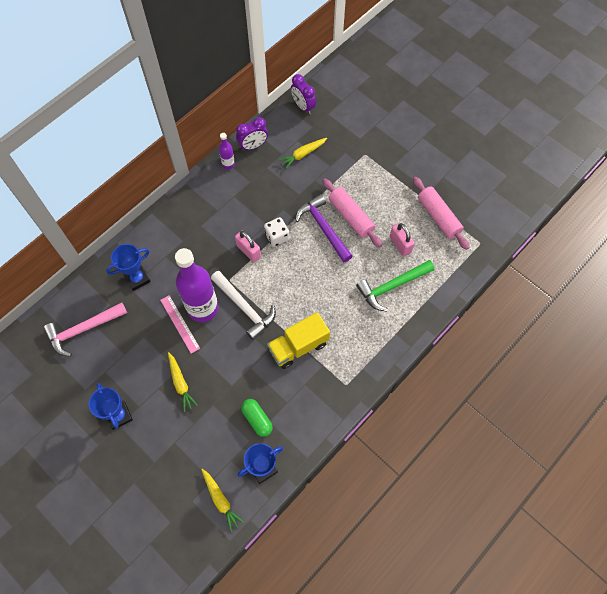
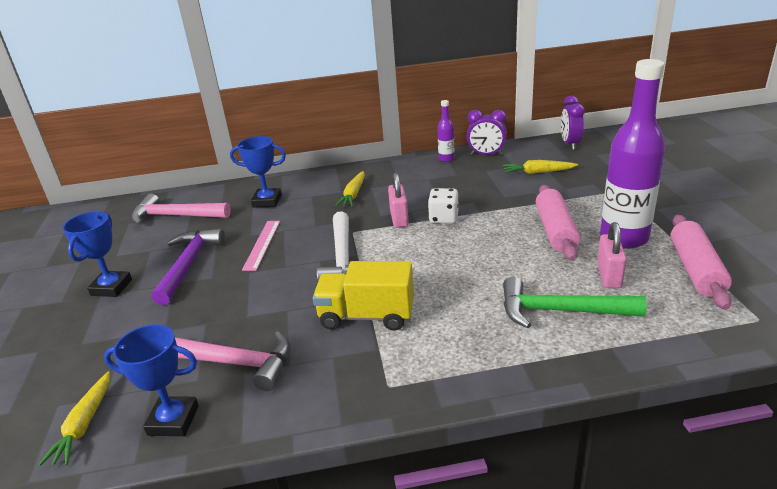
camera: 40 degrees right, 35 degrees down
(180, 383) = (200, 289): yellow carrot -> yellow carrot (353, 194)
(203, 308) = (299, 242): purple bottle -> purple bottle (624, 238)
(257, 419) = (233, 363): green capsule -> pink hammer
(323, 228) = (509, 228): purple hammer -> purple hammer (188, 264)

